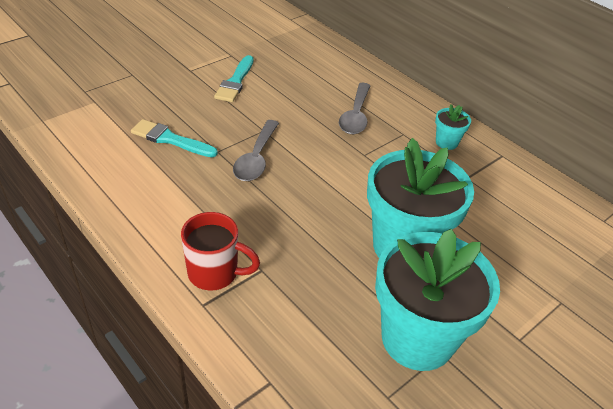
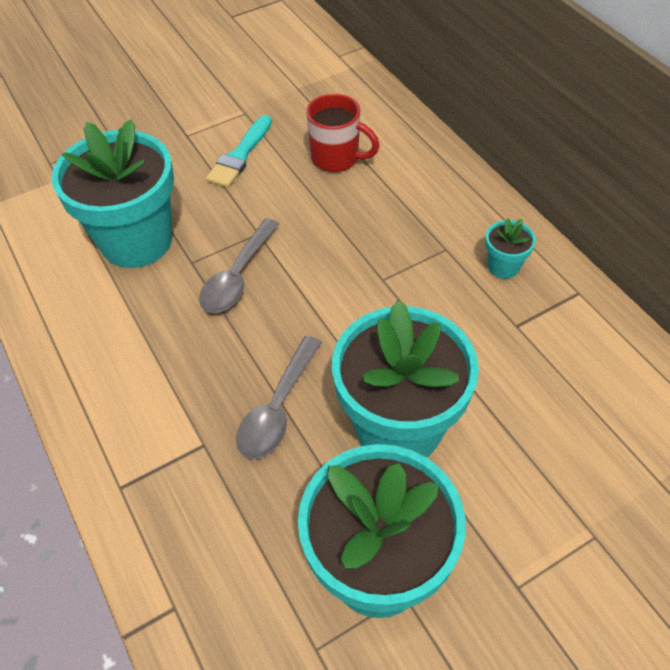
camera: 15 degrees right, 10 degrees up
(170, 139) = (136, 241): turquoise brush -> turquoise flower pot
(215, 273) = (144, 444): red mug -> red mug (337, 158)
(355, 116) = (387, 216): grey spoon -> grey spoon (277, 408)

